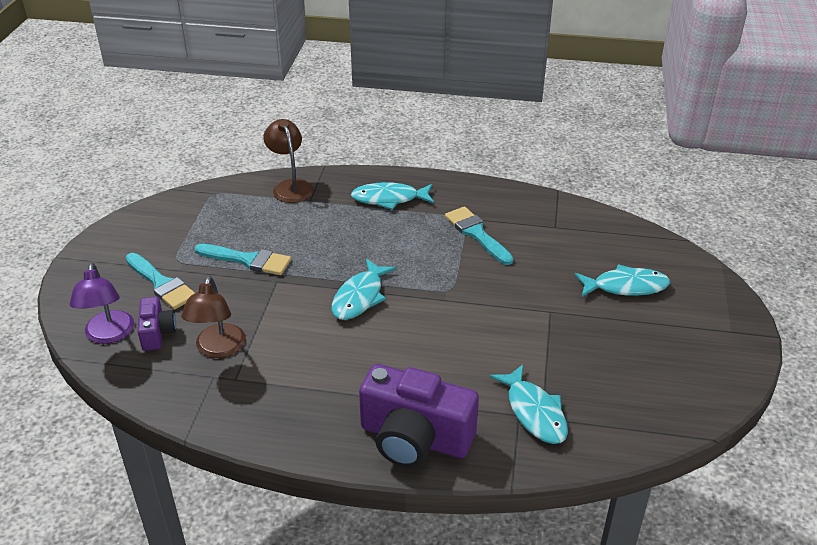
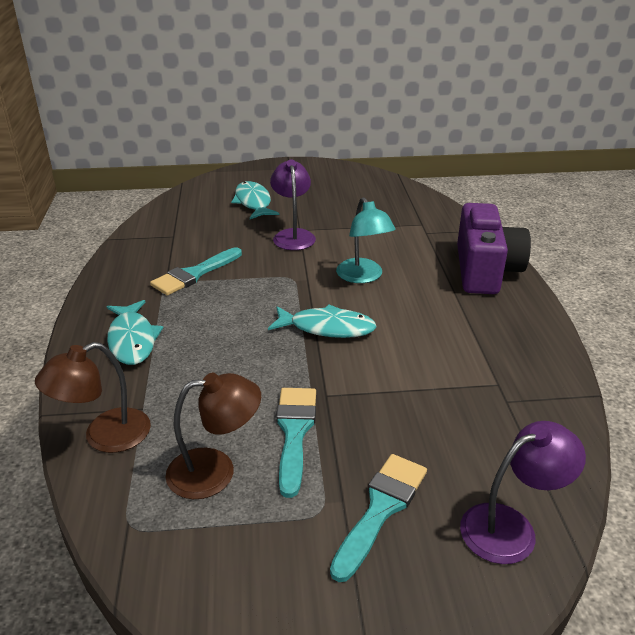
camera: 105 degrees left, 5 degrees down
(157, 333) = (475, 475): purple camera -> none
(218, 349) = (465, 410): brown lamp -> brown lamp (215, 471)
(435, 337) = (363, 277): none -> turquoise lamp
(534, 412) = (419, 227): turquoise fish -> none
(537, 304) = (293, 235): none -> purple lamp

